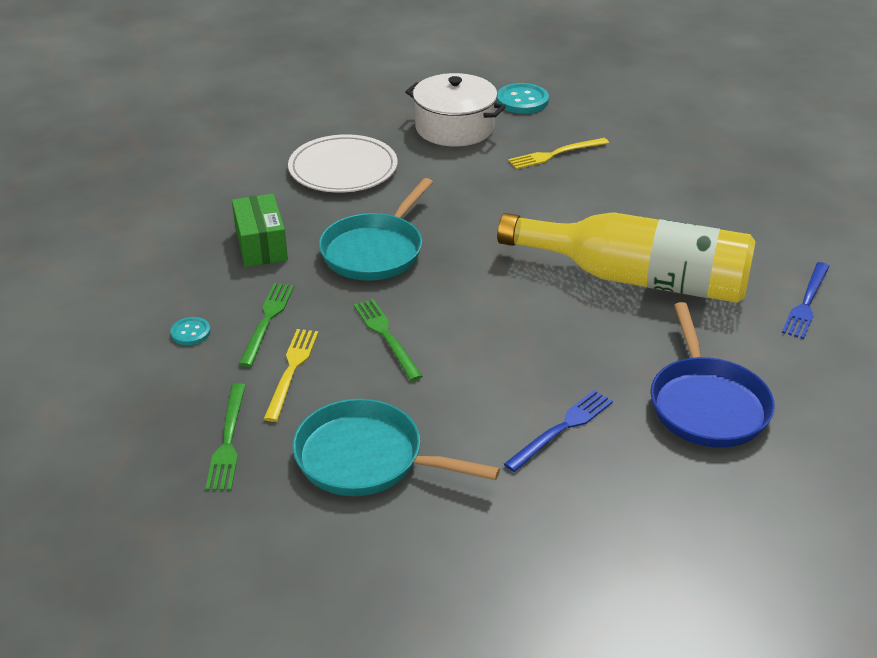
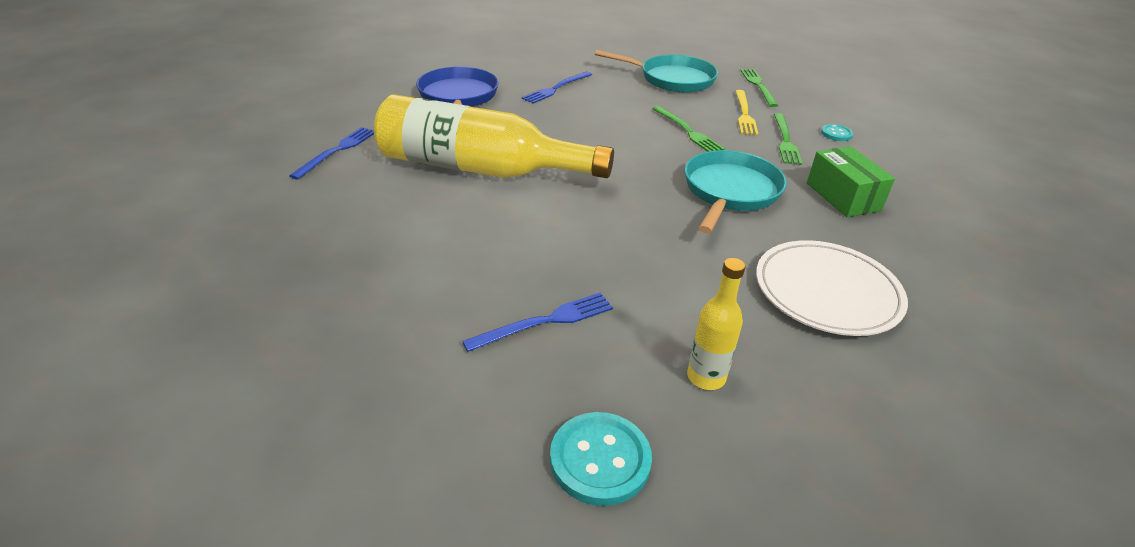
camera: 175 degrees right, 0 degrees up
(454, 128) = (706, 377): white pot -> yellow bottle
(555, 154) = (545, 321): yellow fork -> blue fork

